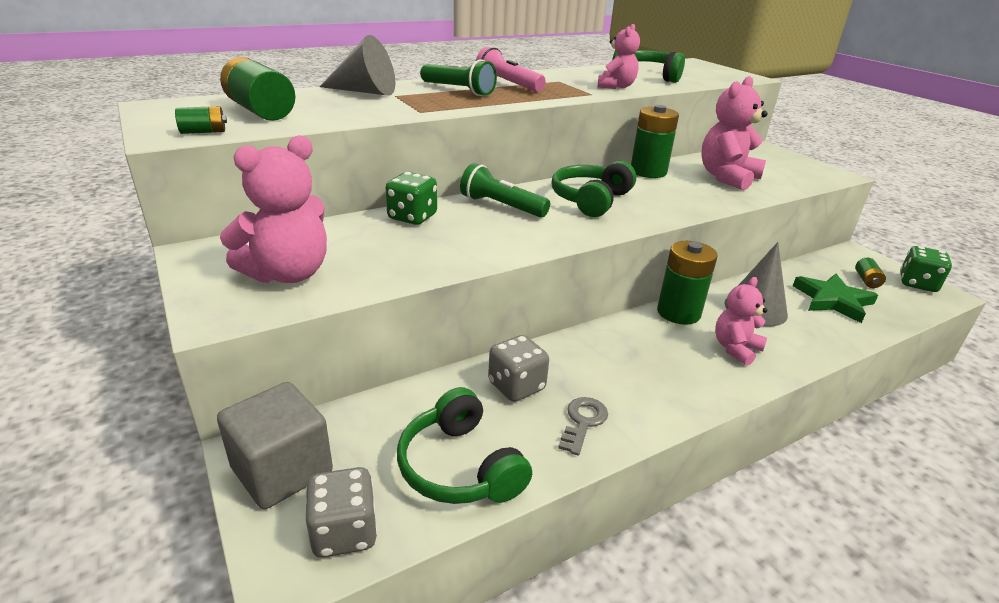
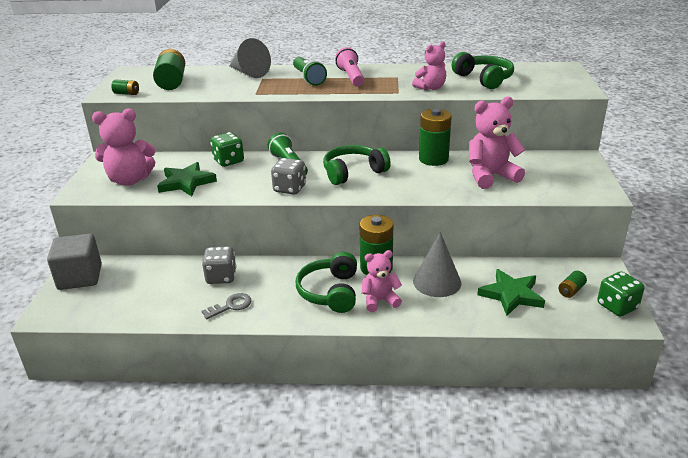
camera: 35 degrees right, 0 degrees up
(344, 532) = (77, 310): grey dice -> grey dice (289, 189)
(391, 257) = (186, 182): none -> green star
(460, 467) = (149, 303): green headphones -> green headphones (330, 292)

